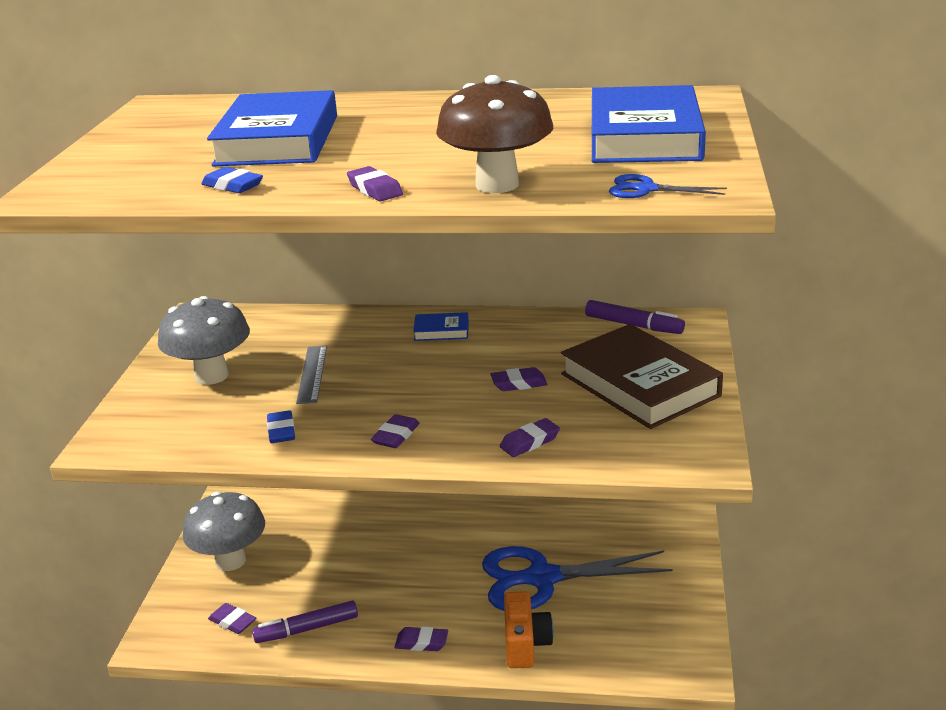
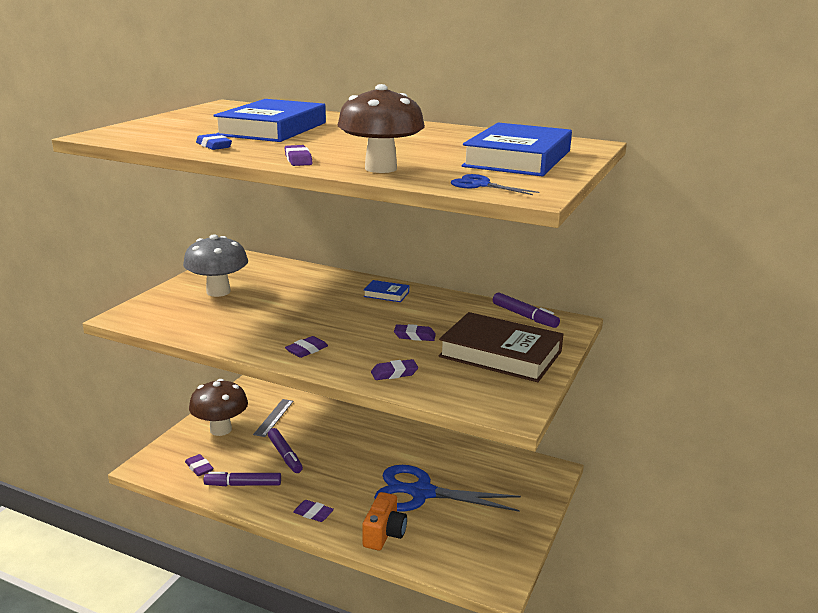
camera: 15 degrees right, 5 degrees down
(230, 561) = (221, 429): grey mushroom -> brown mushroom
(281, 431) = (235, 332): blue eraser -> none
(312, 374) = (281, 303): grey ruler -> grey ruler (274, 417)
(340, 574) = (285, 455): none -> purple marker
(639, 385) = (500, 354): brown book -> brown book turned 45 degrees counterclockwise

